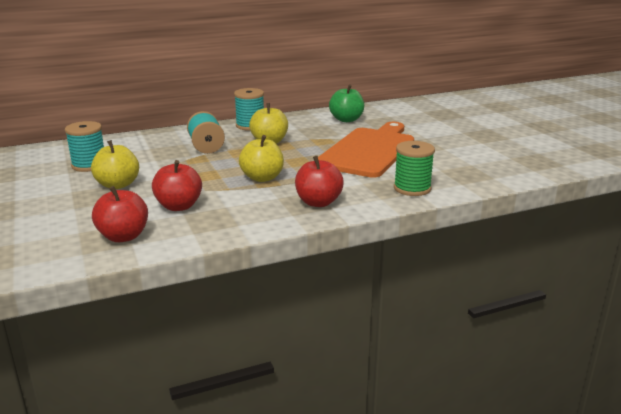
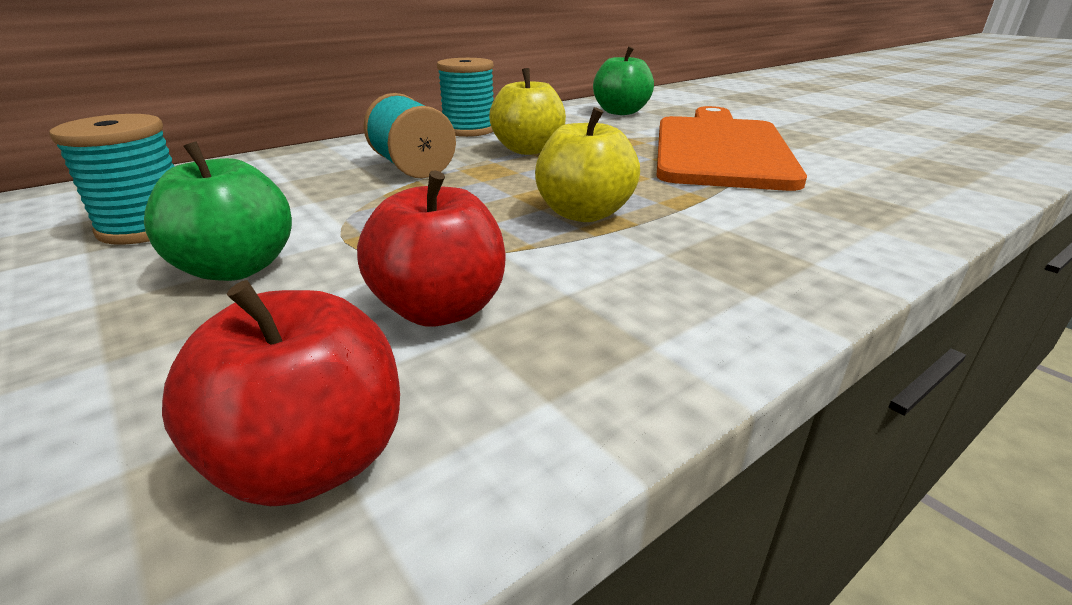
camera: 15 degrees left, 5 degrees up
(118, 185) = (237, 268): yellow apple -> green apple
(318, 202) = (769, 253): red apple -> none
(412, 188) = (899, 203): green spool -> none

